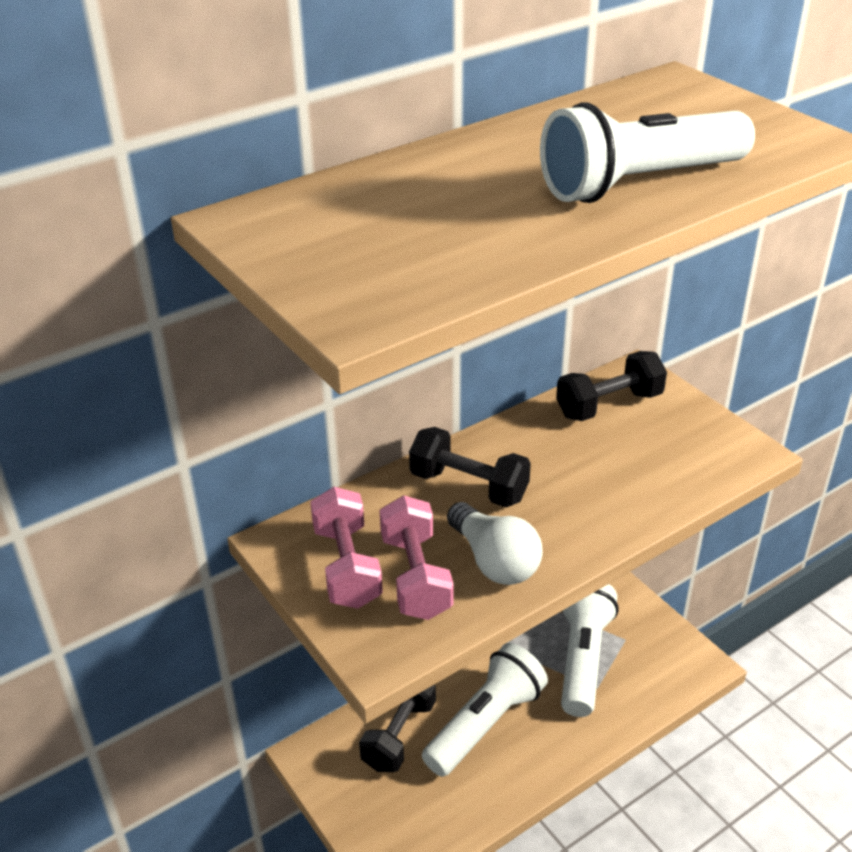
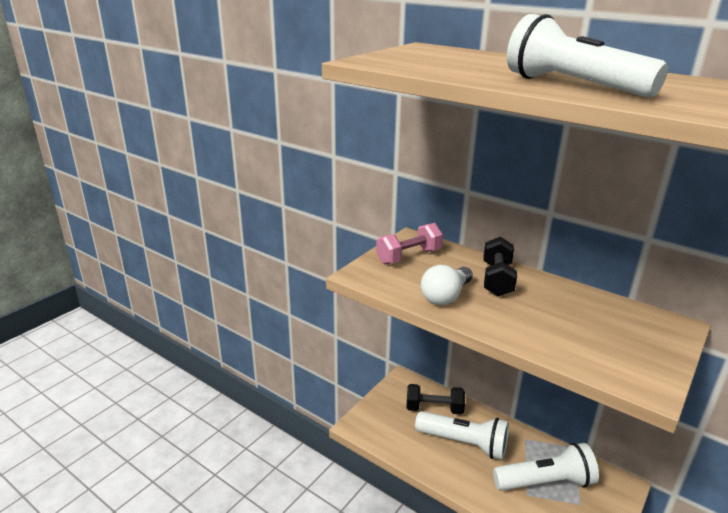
camera: 70 degrees right, 10 degrees down
(416, 576) = (416, 275): pink dumbbell -> none
(609, 405) = (628, 318): black dumbbell -> none

